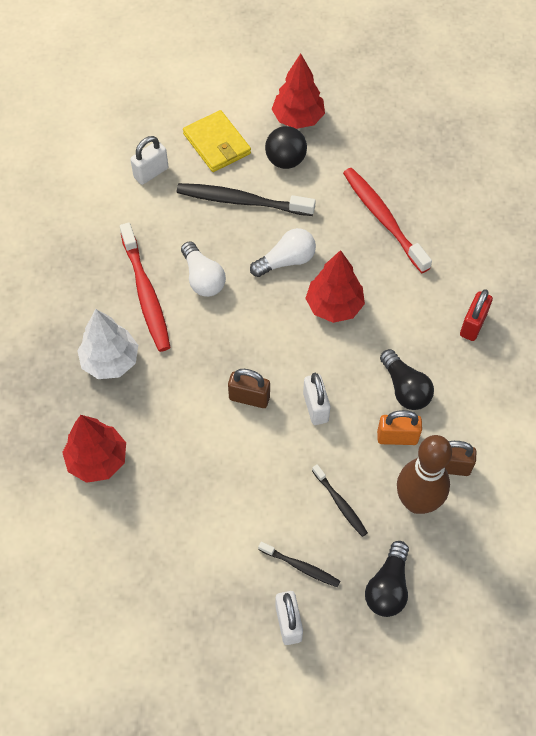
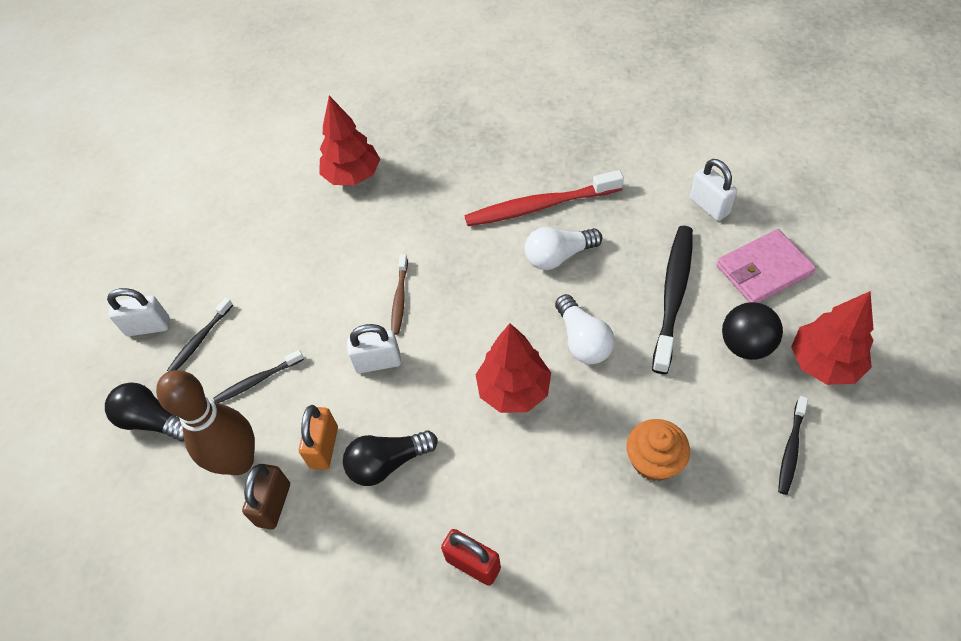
camera: 100 degrees right, 5 degrees down
(110, 361) = (459, 180): white tree -> none
(217, 144) = (763, 270): yellow wallet -> pink wallet
(249, 398) = (400, 298): brown padlock -> brown toothbrush
(366, 144) = (791, 449): none -> black toothbrush
(383, 219) = (654, 461): red toothbrush -> orange cupcake

